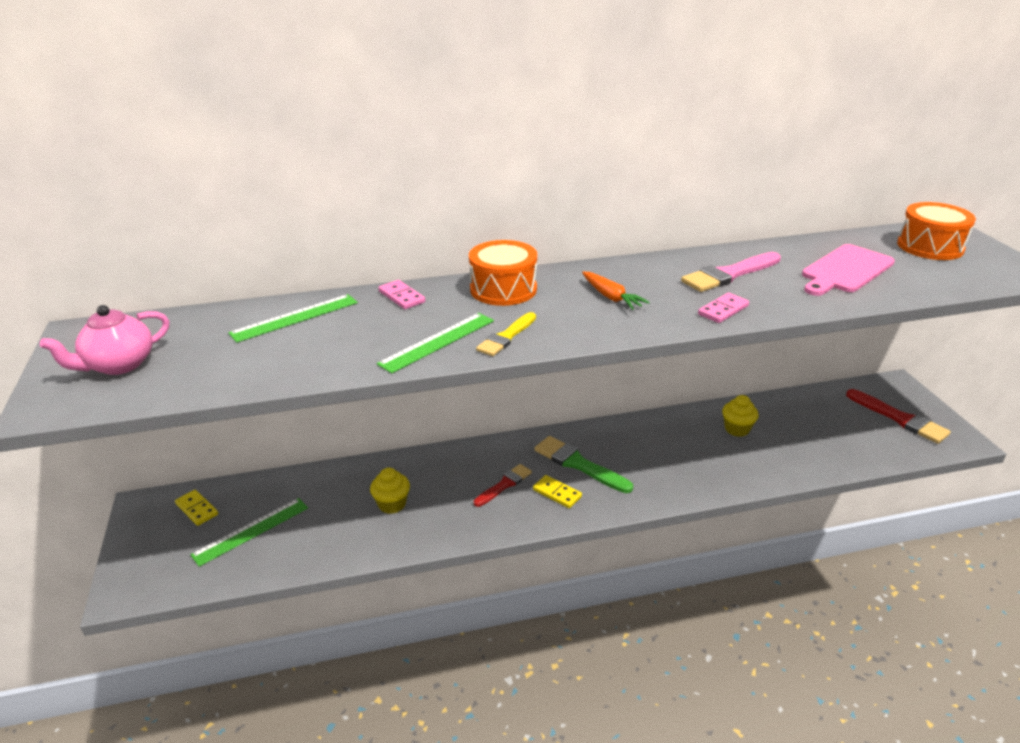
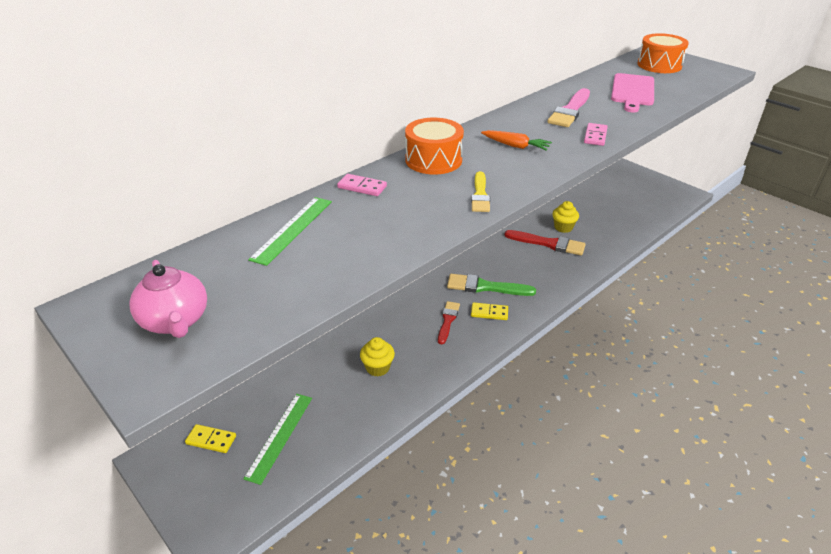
camera: 30 degrees left, 5 degrees up
(119, 365) = (175, 321): pink teapot -> pink teapot turned 45 degrees counterclockwise
(438, 342) = (435, 213): green ruler -> none
(900, 419) = (646, 190): red brush -> red brush (548, 244)

